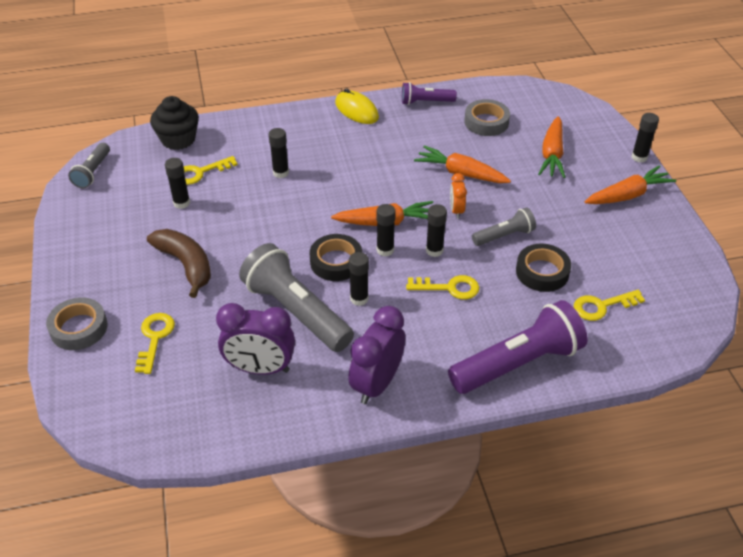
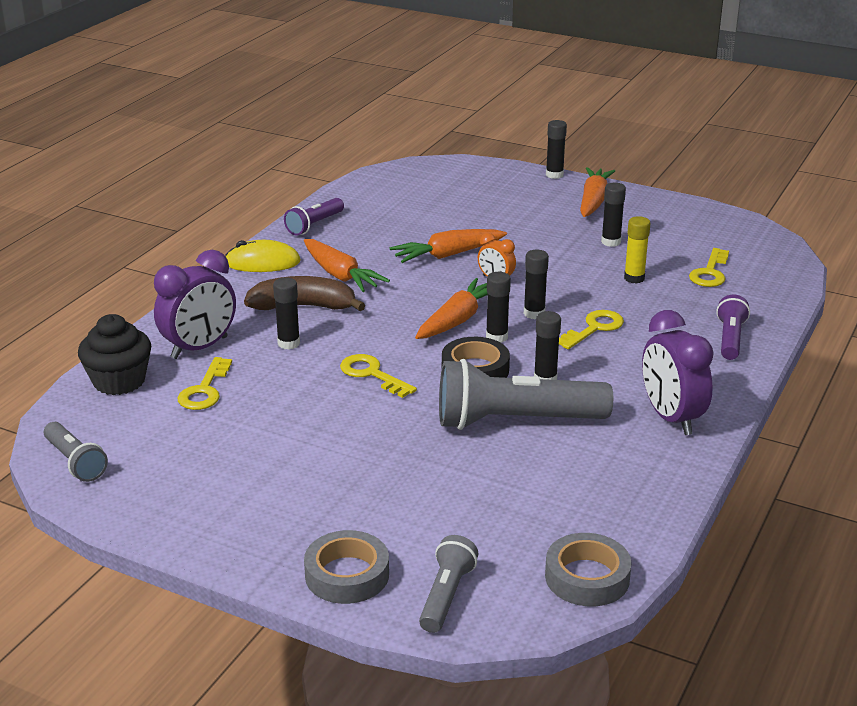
camera: 50 degrees left, 15 degrees down
(155, 338) = (437, 525): yellow key -> yellow key (372, 374)
(181, 203) = (237, 422): black glue stick -> black glue stick (611, 242)
(186, 265) = (346, 459): brown banana -> brown banana (303, 306)
(260, 368) = (570, 475): purple clock -> purple clock (199, 348)
(486, 122) = (396, 212): grey tape -> grey tape (587, 577)
(504, 236) = (563, 273): grey flashlight -> grey flashlight (446, 596)
(518, 363) = (730, 339): purple flashlight -> purple flashlight, size x0.53
(542, 272) = (634, 278): black tape -> yellow glue stick
(552, 154) = (491, 206): orange carrot -> orange carrot (340, 275)

